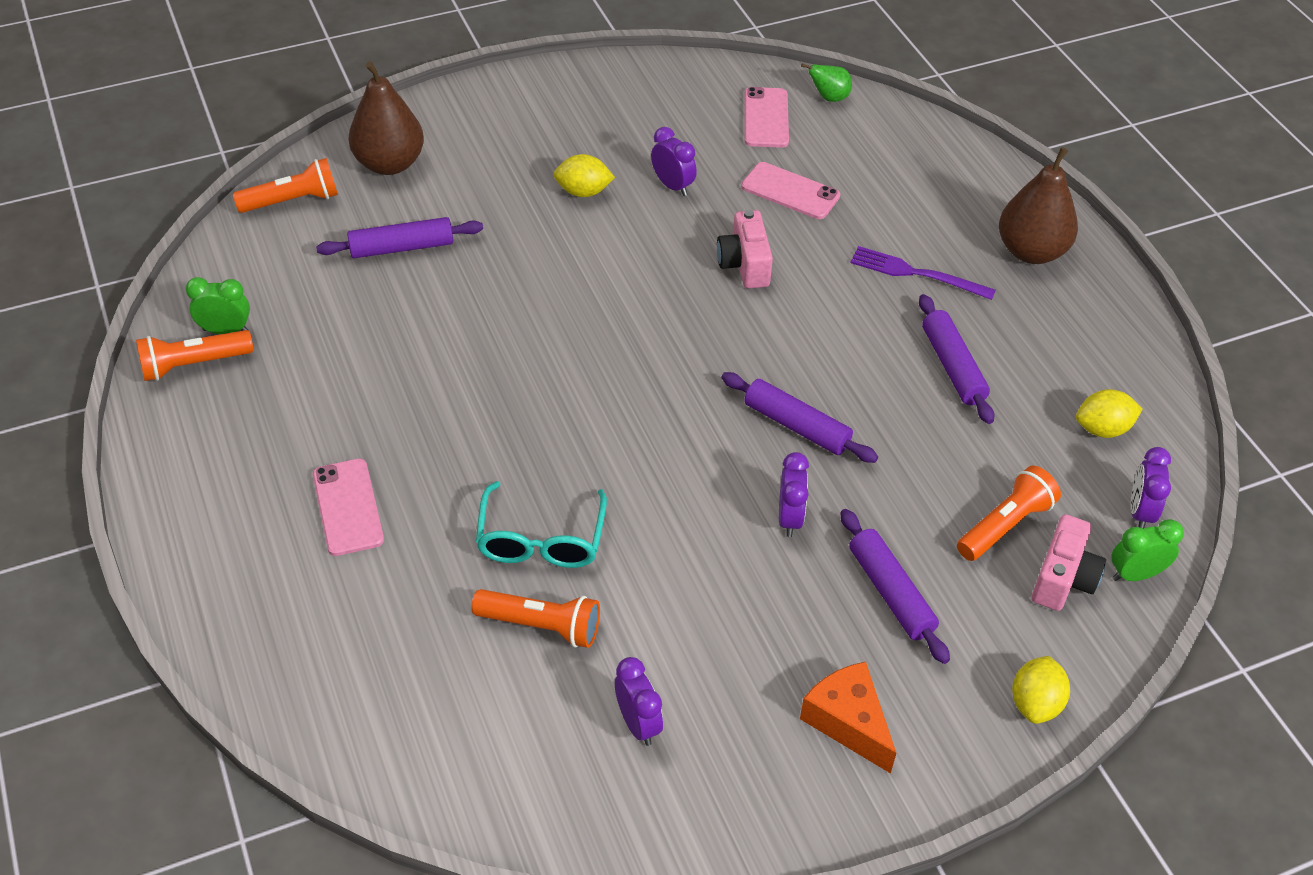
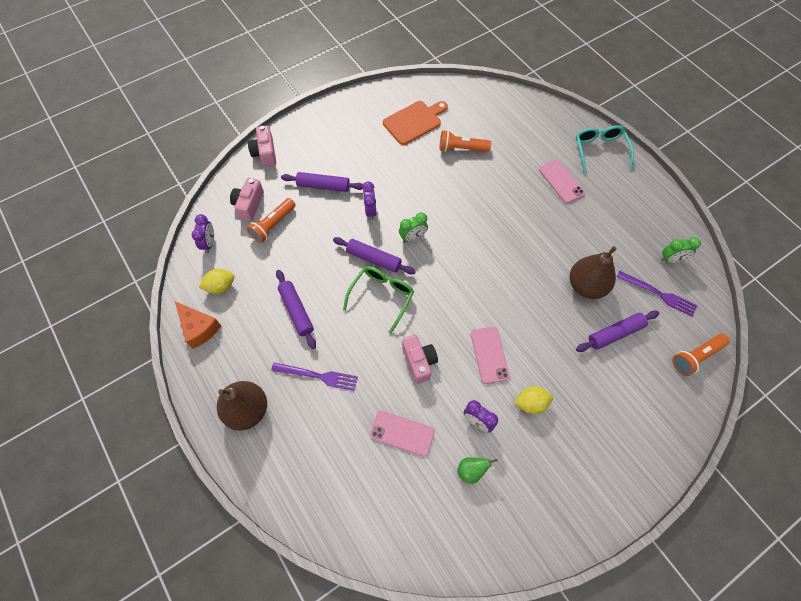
camera: 170 degrees right, 15 degrees up
(194, 364) = (672, 237): orange flashlight -> none
(289, 285) = (658, 294): none -> purple fork
(389, 164) = (658, 402): brown pear -> brown pear (586, 286)
(541, 540) = (474, 182): turquoise glasses -> turquoise glasses (599, 150)
(638, 723) = (414, 121): purple clock -> orange cutting board
(766, 118) = (431, 509): pink phone -> pink phone (489, 355)
(791, 363) = (382, 296): none -> green glasses
(829, 98) = (389, 546): green pear -> green pear (471, 471)
(848, 722) = (337, 135): orange cheese -> orange cheese (199, 328)
(890, 593) = (323, 186): purple rolling pin -> purple rolling pin turned 45 degrees counterclockwise
(1035, 703) = (265, 153): yellow lemon -> pink camera
(1135, 574) = (216, 212): green clock -> green clock (413, 237)

